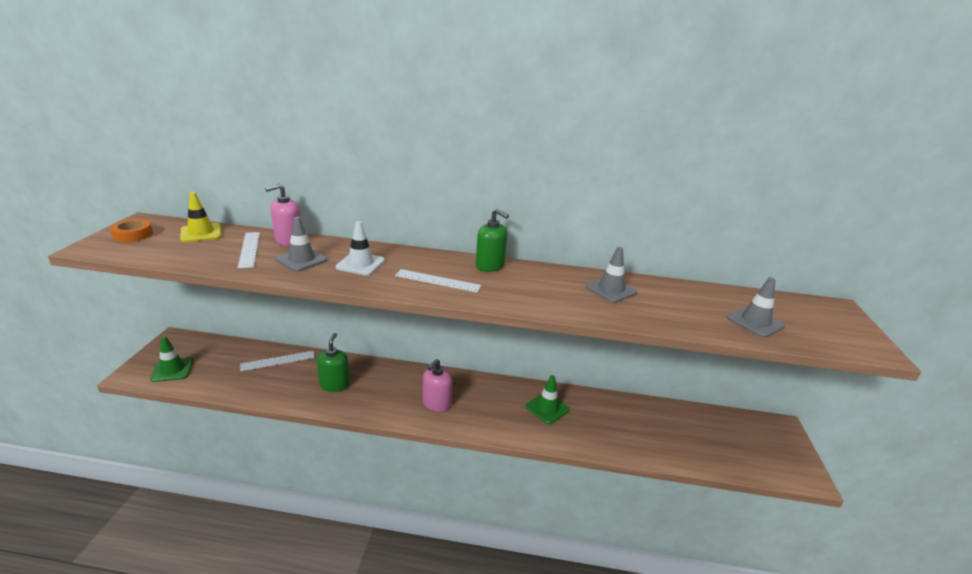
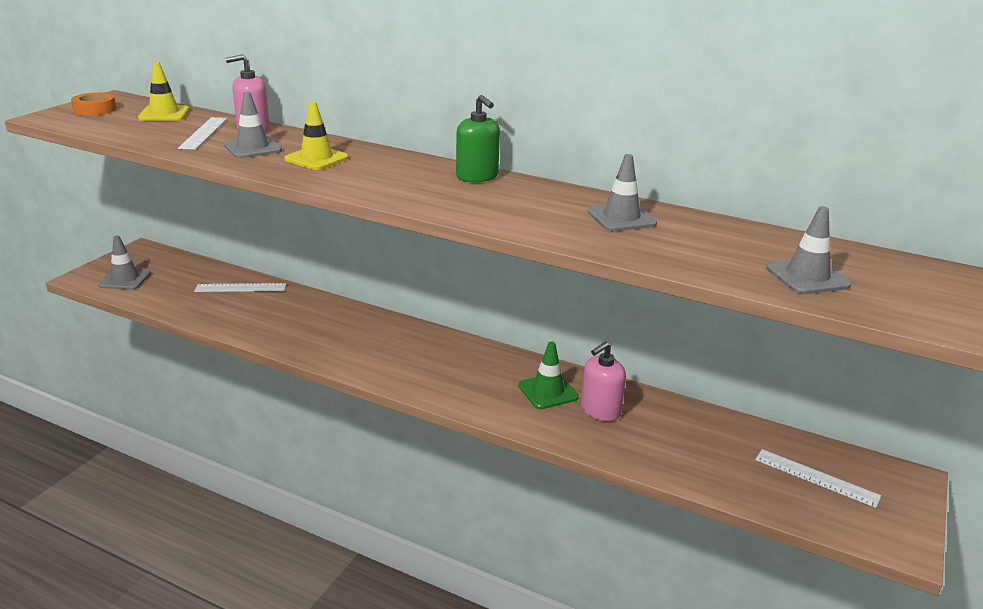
camera: 20 degrees right, 0 degrees up
(172, 369) = (125, 279): green traffic cone -> grey traffic cone
(334, 384) = (291, 321): green soap dispenser -> none
(360, 264) = (316, 159): white traffic cone -> yellow traffic cone
(436, 403) = (403, 361): pink soap dispenser -> pink soap dispenser (600, 410)
(438, 281) = (395, 184): white ruler -> white ruler (816, 477)

